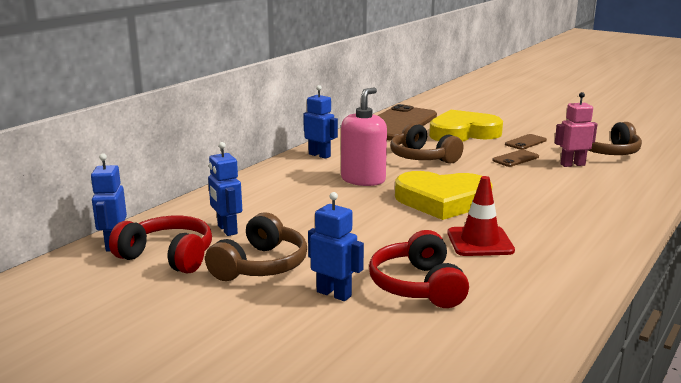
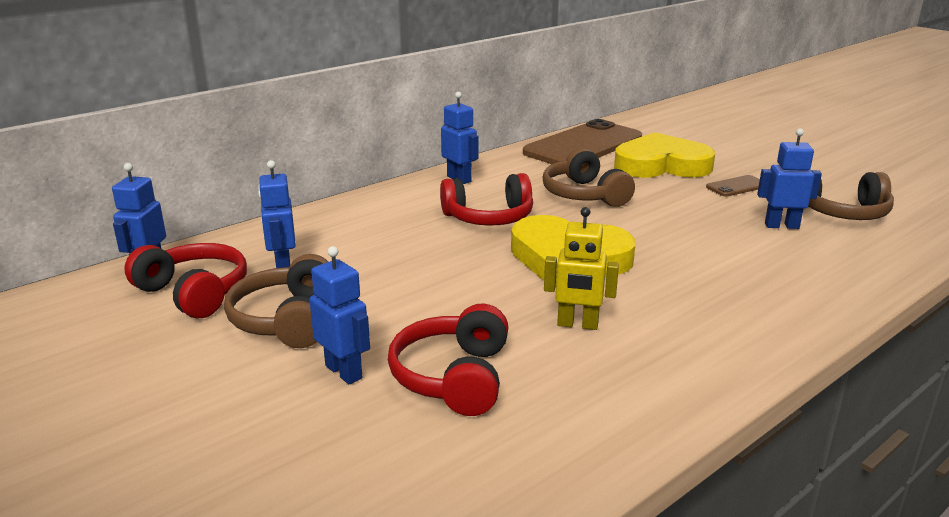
camera: 15 degrees right, 5 degrees up
(261, 265) = (287, 320): brown headphones -> brown headphones turned 135 degrees clockwise
(363, 180) = (489, 218): pink soap dispenser -> red headphones
(480, 242) = (577, 324): red traffic cone -> yellow robot
(515, 159) = (707, 209): brown phone -> none
(572, 164) = (781, 226): pink robot -> blue robot

